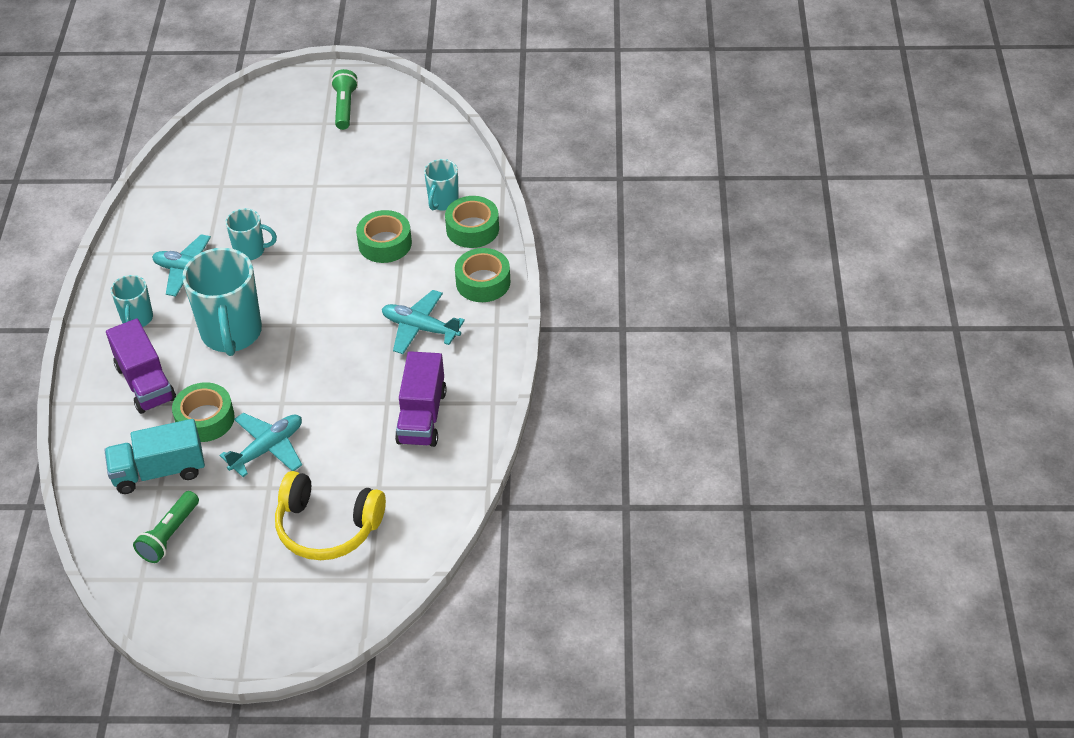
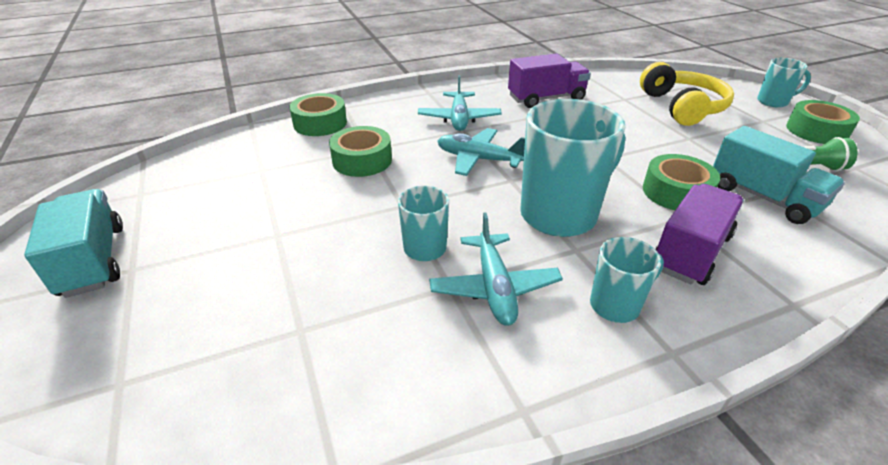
camera: 115 degrees left, 10 degrees down
(267, 449) = (658, 149): turquoise plane -> turquoise plane (478, 159)
(345, 107) = (93, 260): green flashlight -> turquoise truck
(443, 202) = (286, 145): turquoise mug -> turquoise mug (773, 102)
(483, 282) = (386, 106): green tape -> green tape (816, 131)

